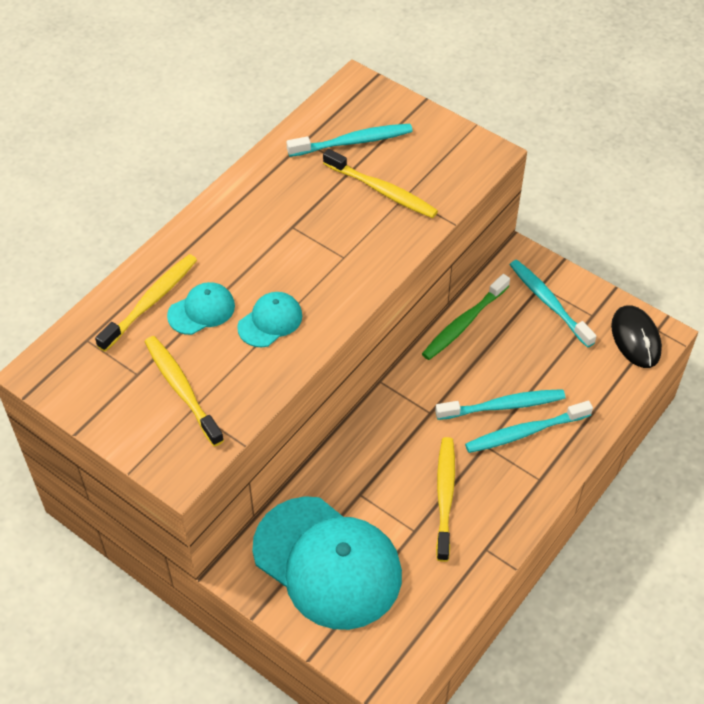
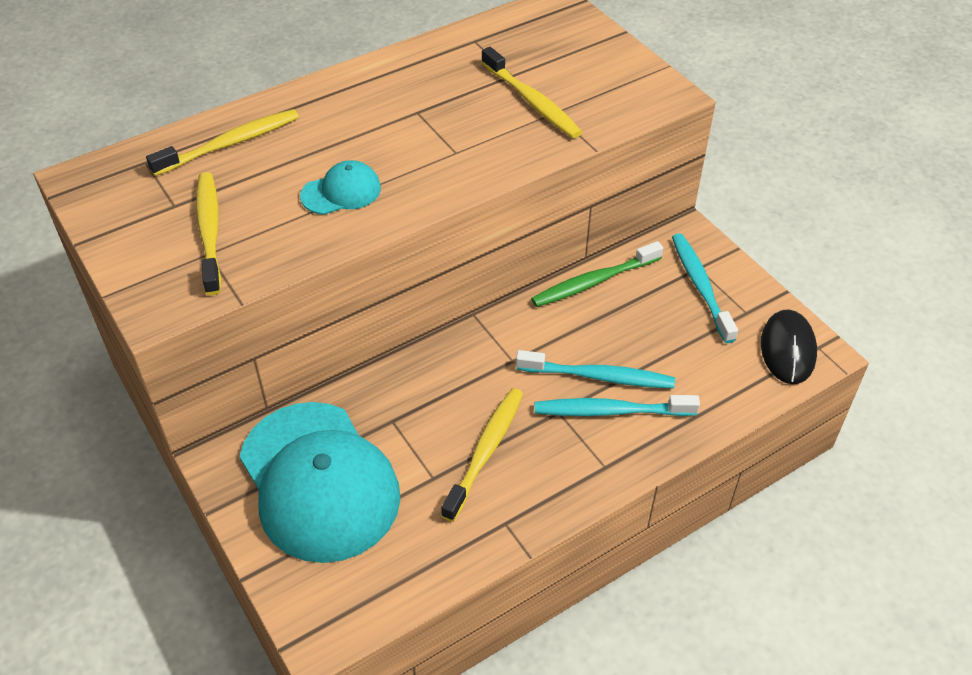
camera: 20 degrees right, 5 degrees down
(201, 310) = (276, 164): turquoise cap -> none
(353, 142) = (525, 52): turquoise toothbrush -> none

